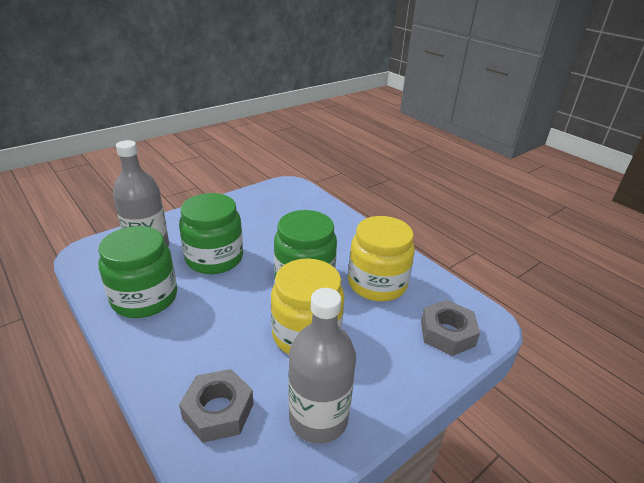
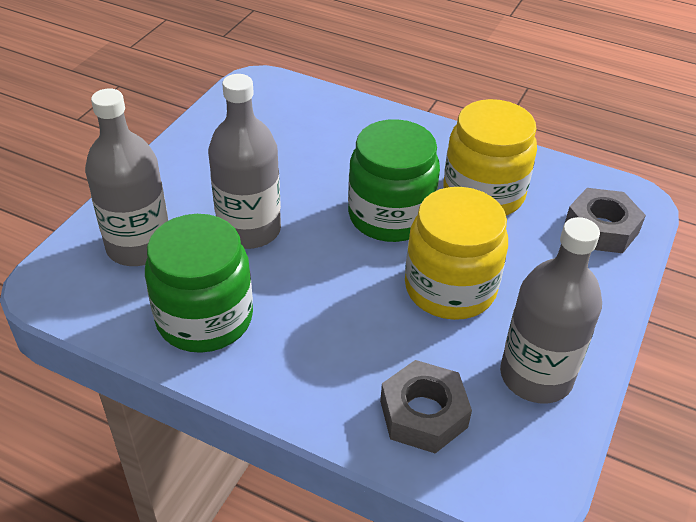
camera: 25 degrees left, 10 degrees up
(214, 258) = (249, 230): green jar -> grey bottle

